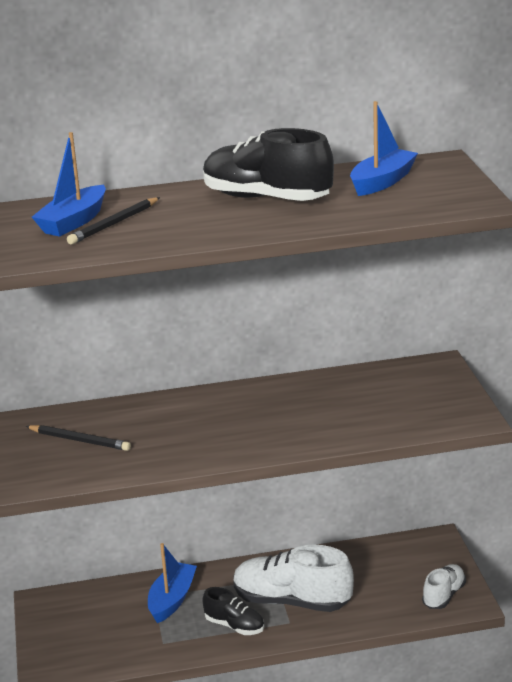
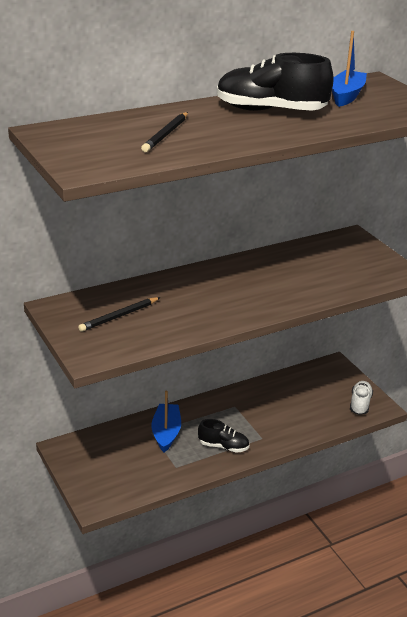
camera: 20 degrees left, 5 degrees up
(73, 222) = (130, 134): blue boat -> none
(80, 440) = (119, 316): black pencil -> black pencil turned 135 degrees clockwise
(292, 601) = (256, 422): white shoe -> none

